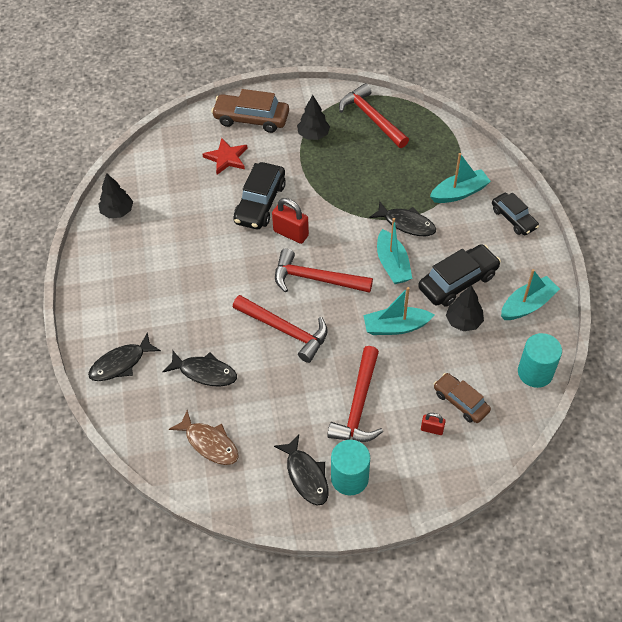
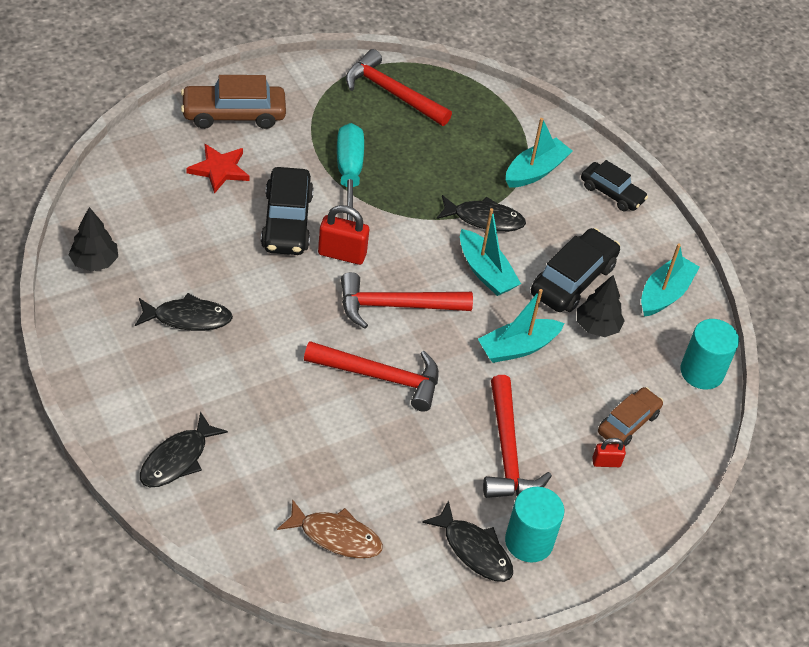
camera: 25 degrees left, 5 degrees down
(204, 372) = (295, 449): black fish -> black fish (188, 318)
(313, 135) = (324, 124): black tree -> none
(317, 175) = (349, 175): none -> turquoise screwdriver
(460, 402) = (628, 423): brown car -> brown car turned 105 degrees clockwise

